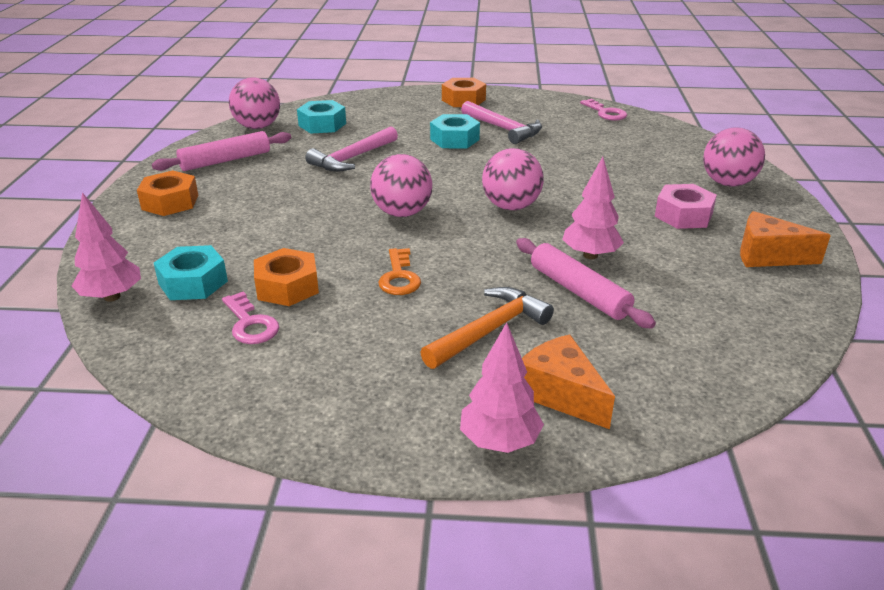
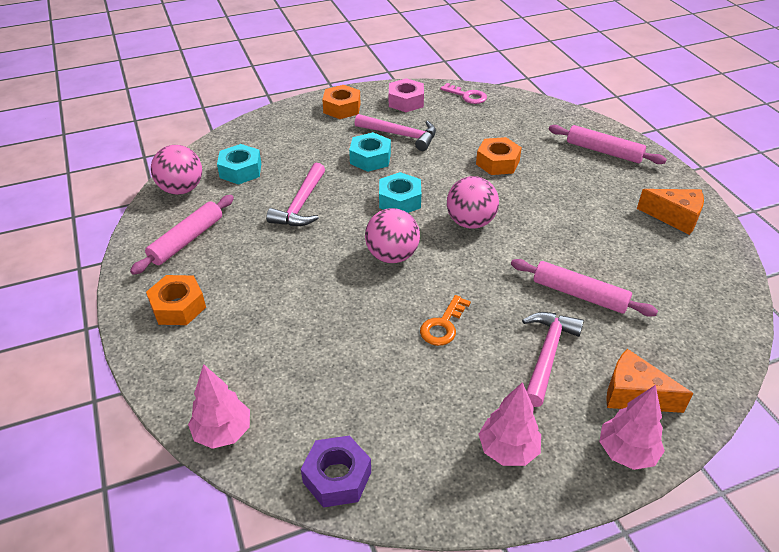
camera: 25 degrees left, 10 degrees up
(174, 360) = (337, 477): none -> purple nut
(193, 282) = (281, 391): turquoise nut -> turquoise nut (399, 200)
(250, 324) = (366, 416): pink key -> none
(287, 287) = (364, 367): orange nut -> orange nut (497, 162)
(399, 277) = (443, 325): orange key -> orange key turned 60 degrees clockwise
(489, 330) = (547, 354): orange hammer -> pink hammer
(590, 255) = (562, 255): pink tree -> pink tree (508, 450)
(683, 215) = (596, 194): pink nut -> pink nut (406, 101)
(727, 183) = (603, 151): pink ball -> pink rolling pin
(768, 256) = (674, 217): orange cheese -> orange cheese turned 150 degrees counterclockwise

